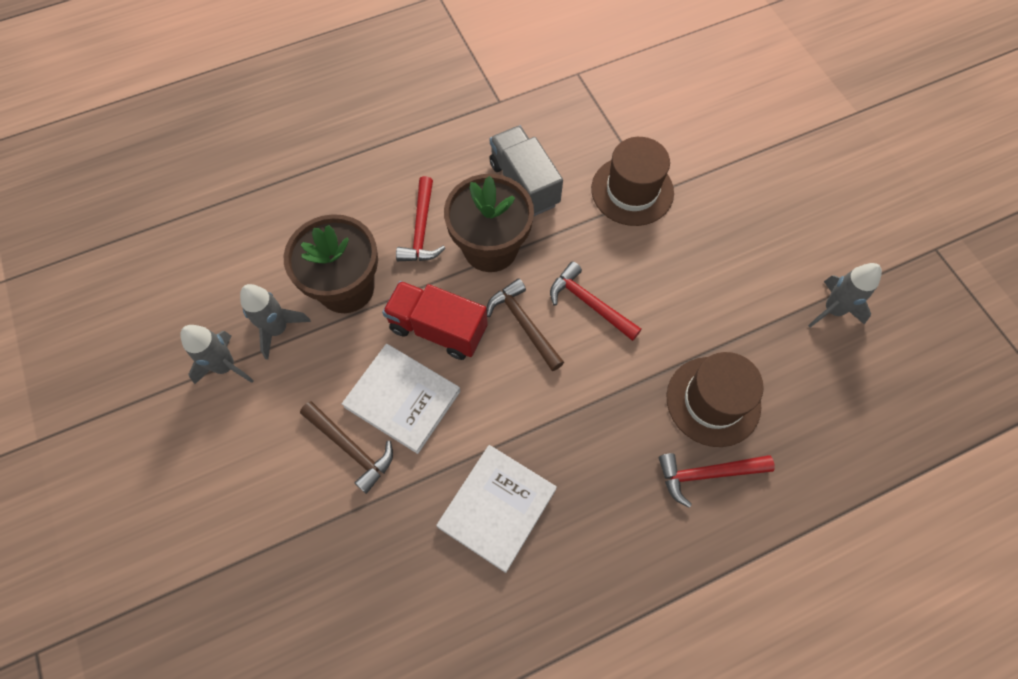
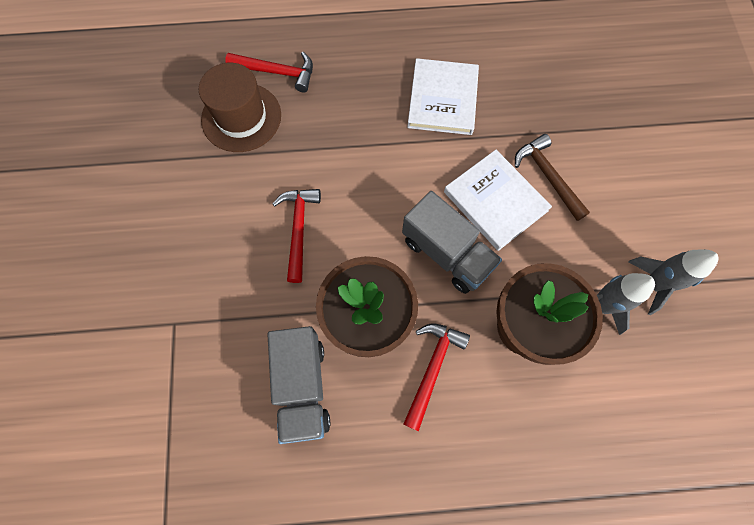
camera: 160 degrees left, 5 degrees up
(438, 329) = (446, 253): red truck -> grey truck
(497, 508) = (442, 99): white book -> white book turned 45 degrees counterclockwise
(524, 324) = (366, 231): brown hammer -> none
(589, 304) = (298, 229): red hammer -> red hammer turned 150 degrees counterclockwise
(632, 191) = (194, 335): brown hat -> none
(832, 310) = (95, 153): grey rocket -> none

